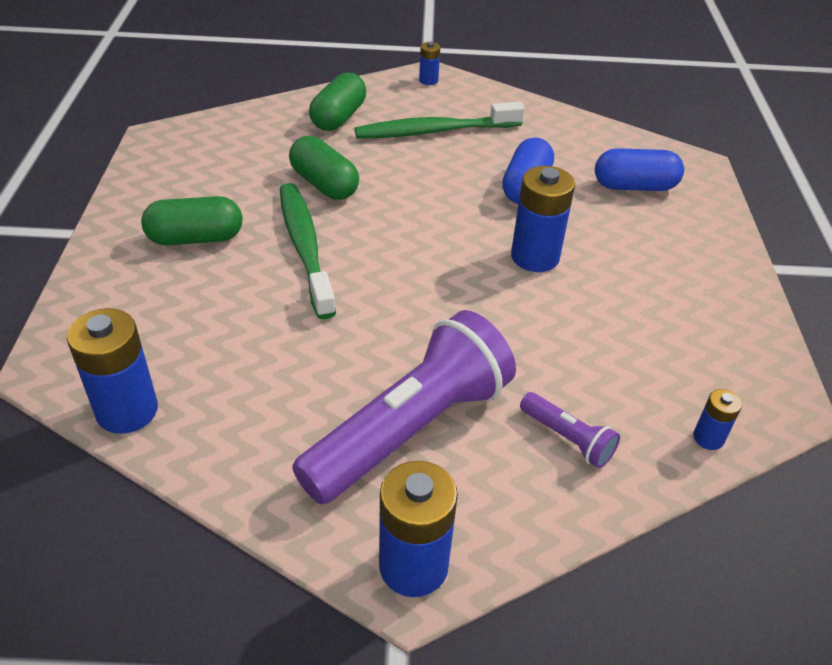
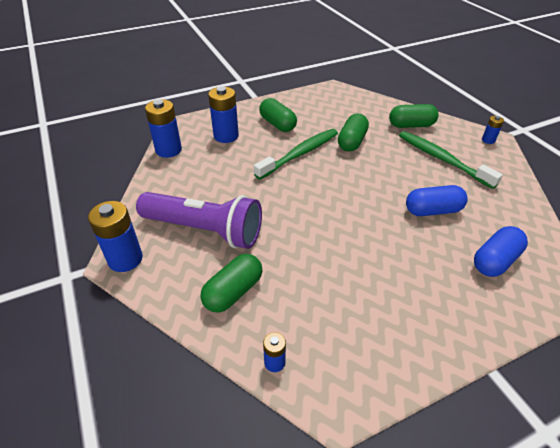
camera: 65 degrees right, 0 degrees up
(535, 257) = (371, 234): blue battery -> blue battery (226, 136)
(567, 438) = (233, 292): purple flashlight -> green capsule
(634, 186) = (495, 261): blue capsule -> blue capsule turned 75 degrees clockwise

